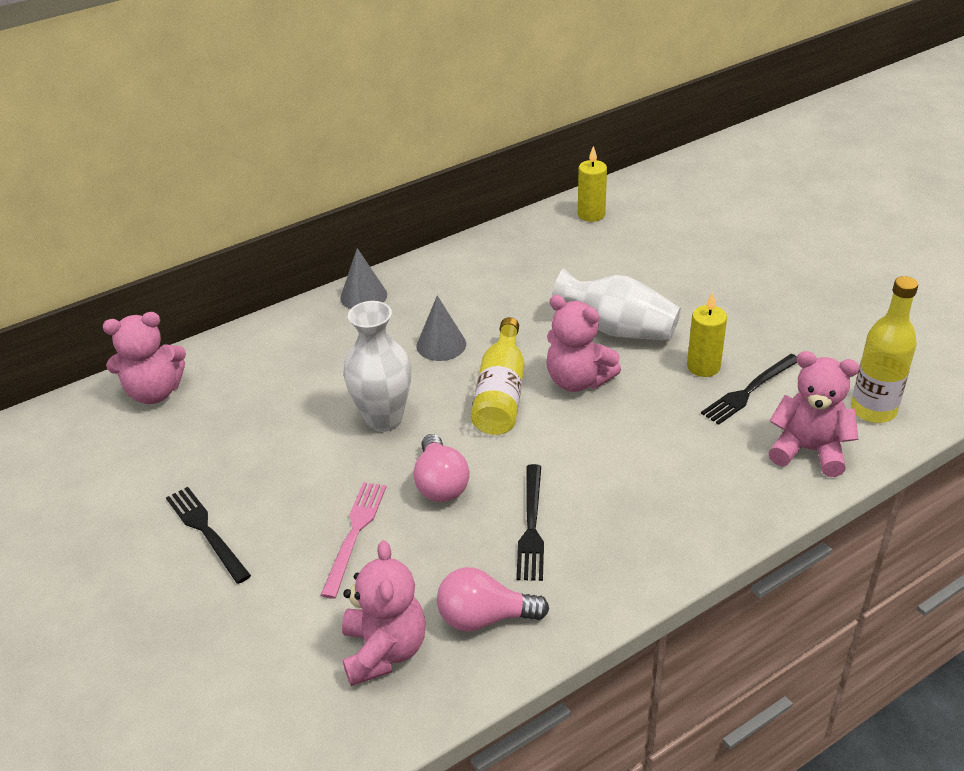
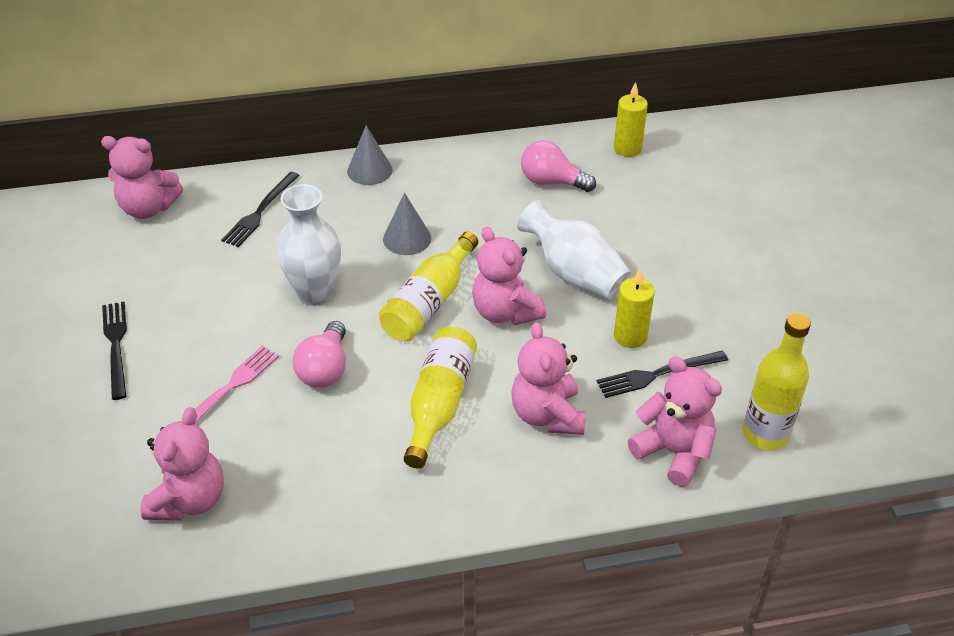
camera: 20 degrees right, 5 degrees up
(484, 617) = (285, 502): pink light bulb -> pink light bulb (551, 182)
(531, 526) = (376, 435): black fork -> black fork (260, 211)
(572, 478) = (439, 403): none -> yellow bottle
(678, 456) = (547, 415): none -> pink teddy bear

